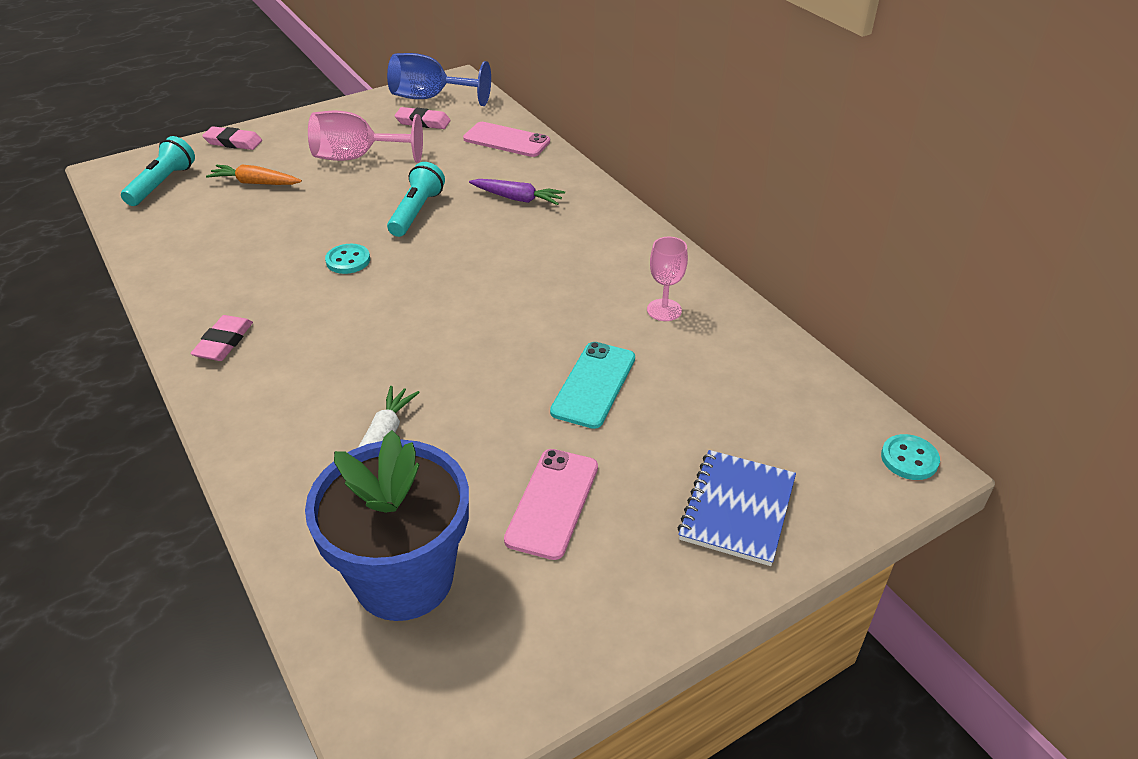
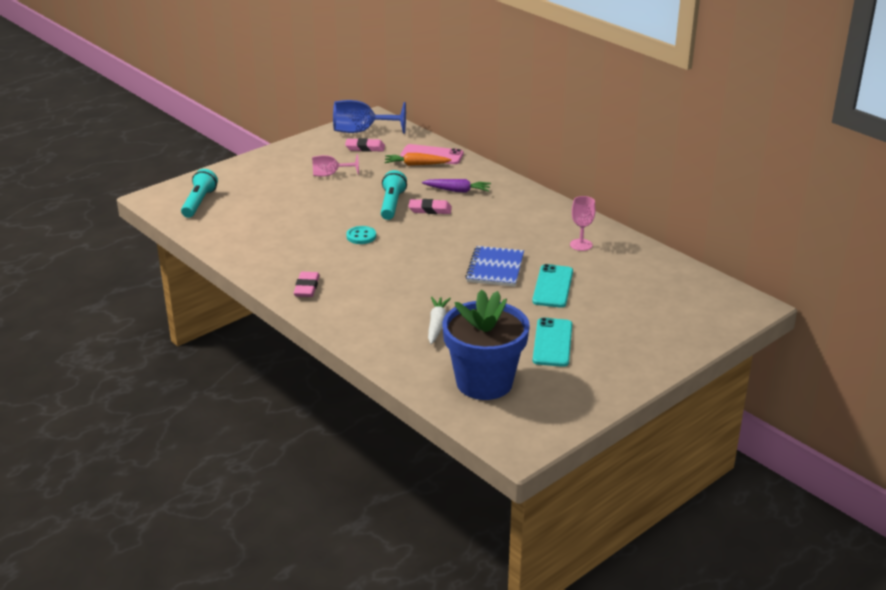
camera: 10 degrees left, 10 degrees down
(233, 142) = (232, 172): pink eraser -> pink eraser (430, 209)
(255, 183) = (266, 196): orange carrot -> orange carrot (416, 164)
(357, 157) = (330, 174): pink goblet -> pink goblet, size x0.60
(553, 503) = (552, 343): pink phone -> turquoise phone
(737, 509) = (657, 334): blue notebook -> blue notebook (495, 268)
(909, 459) = (747, 303): turquoise button -> none

